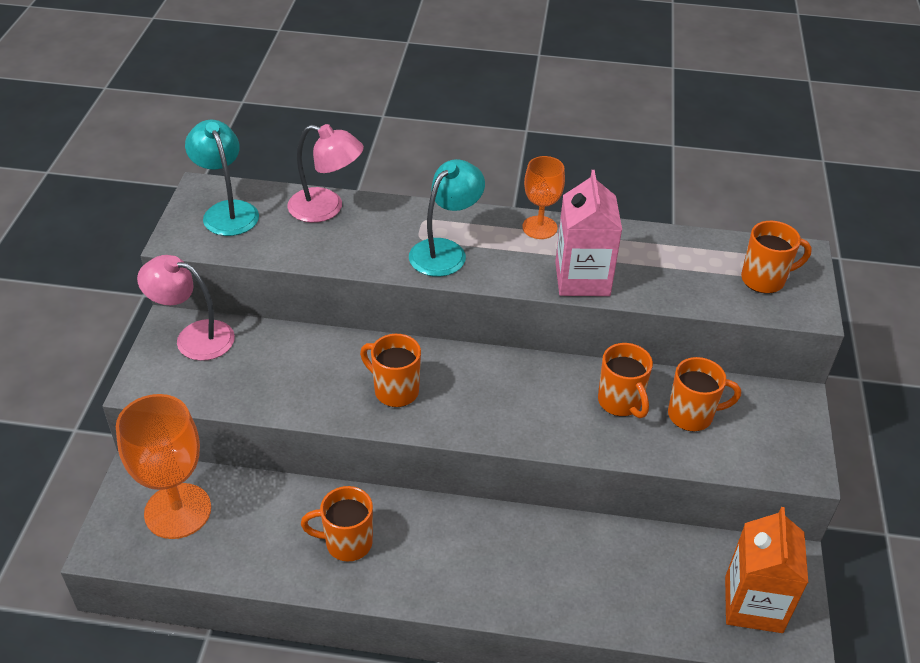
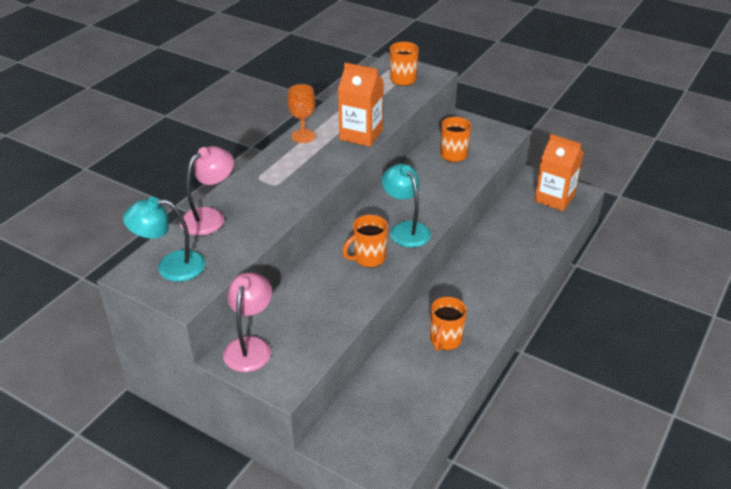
camera: 65 degrees left, 5 degrees down
(178, 511) = (375, 423): orange goblet -> none
(194, 337) = (250, 346): pink lamp -> pink lamp turned 150 degrees clockwise
(445, 251) = (297, 177): turquoise lamp -> turquoise lamp (405, 229)
(582, 279) = (361, 134): pink carton -> orange carton
(620, 402) = (430, 174): orange mug -> none

